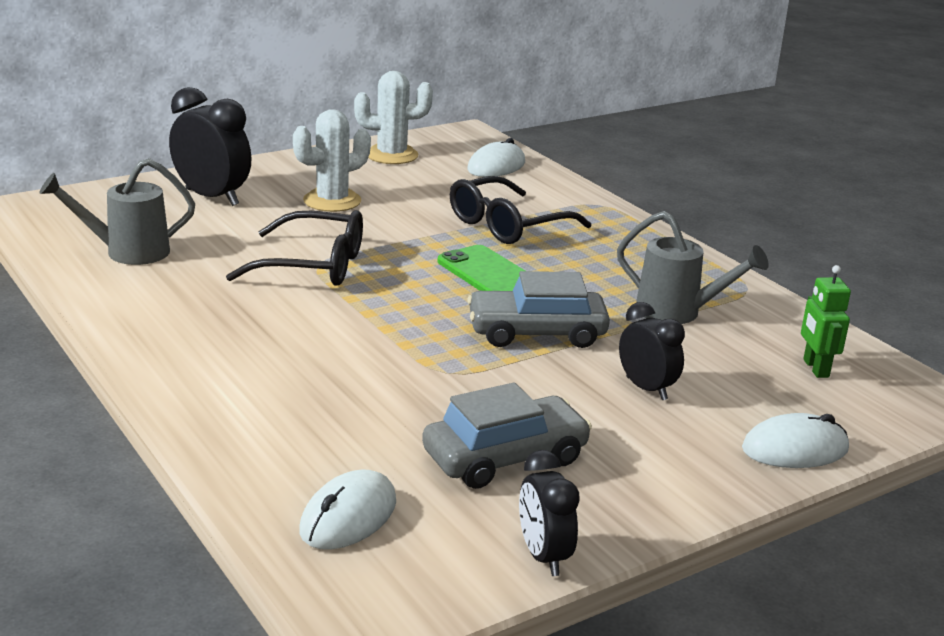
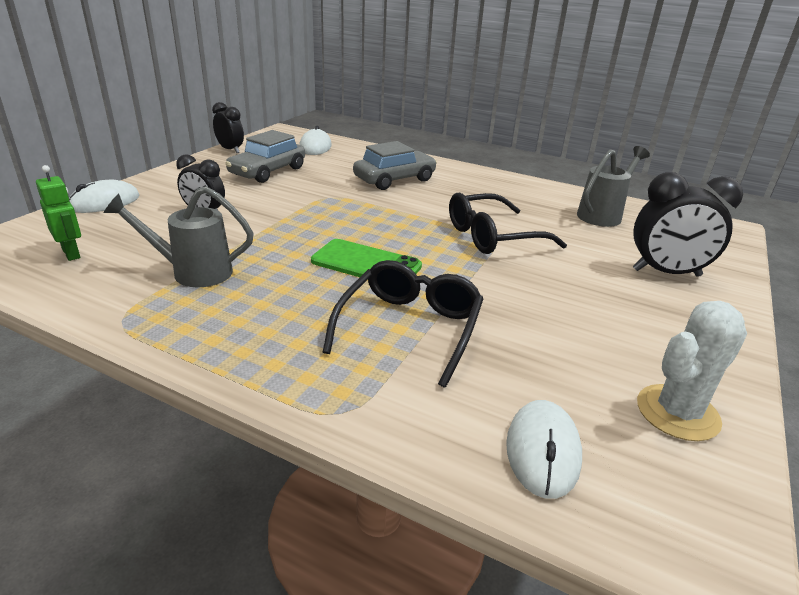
camera: 150 degrees right, 5 degrees up
(332, 201) = (589, 302): white cactus -> none
(536, 333) = (296, 229): grey car -> grey car (394, 179)

